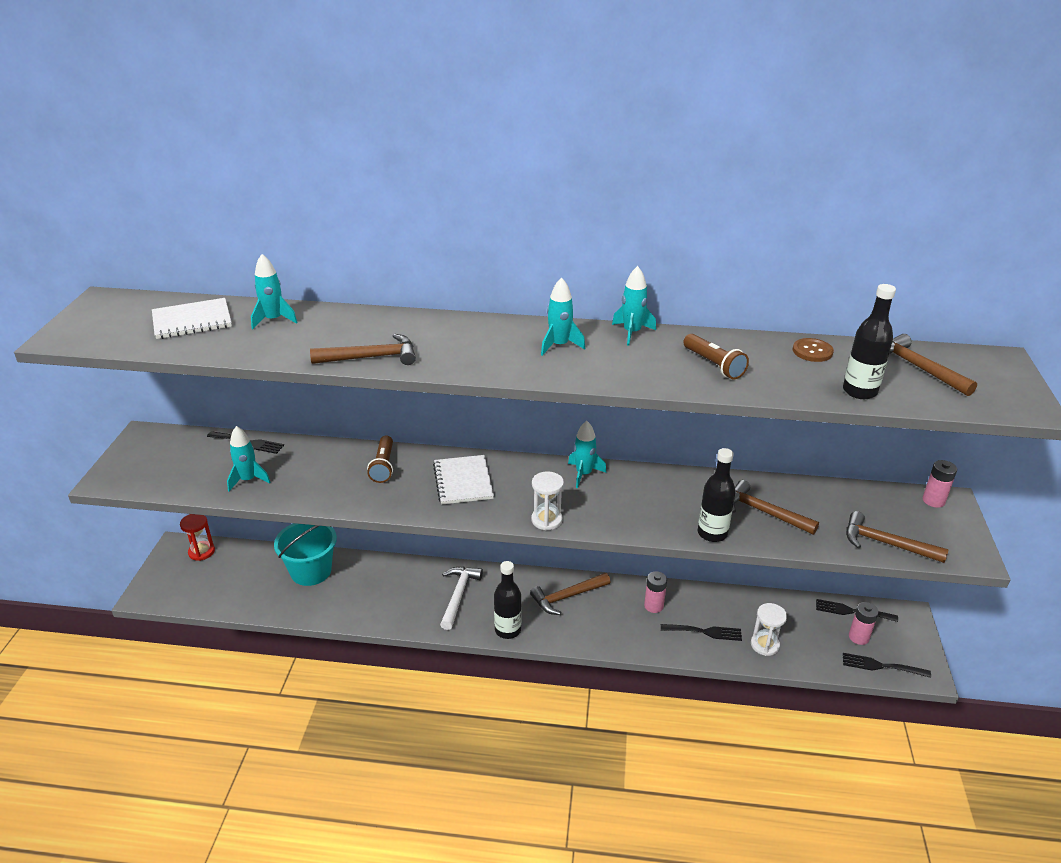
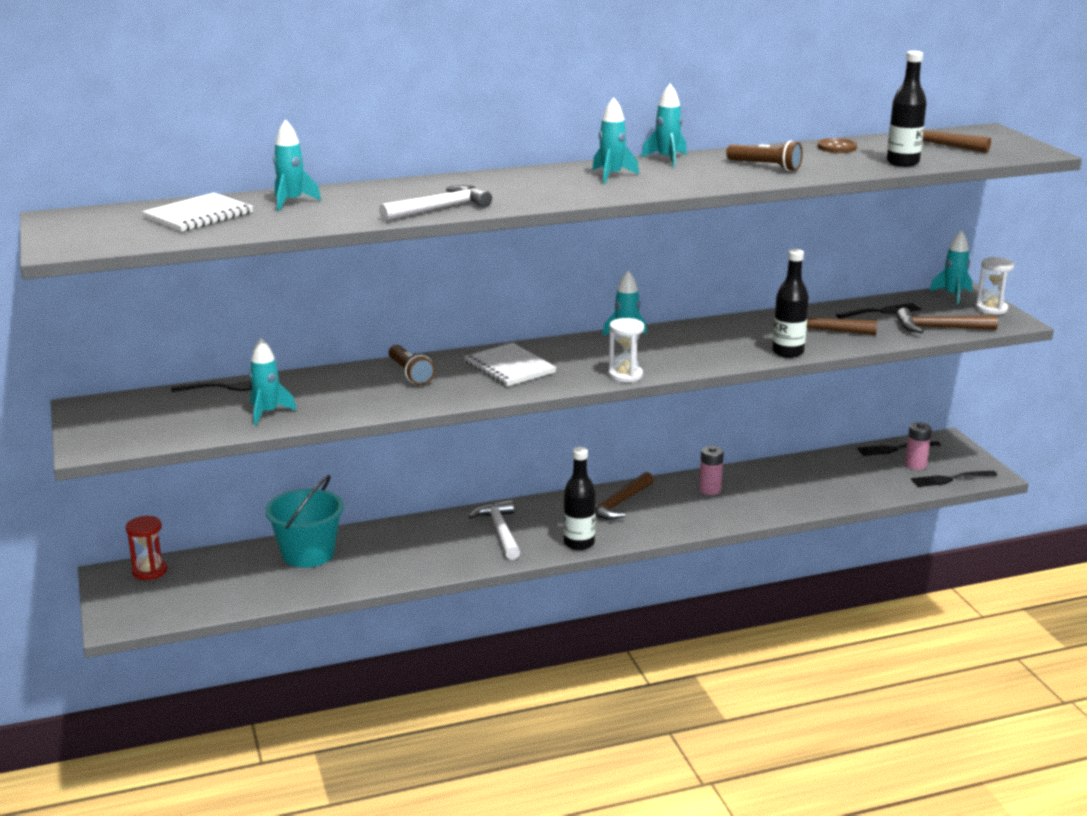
camera: 25 degrees left, 10 degrees down
(371, 357) = (439, 209): brown hammer -> white hammer
(705, 632) = (775, 496): black fork -> black fork (882, 311)
(764, 645) = (838, 491): white hourglass -> white hourglass (991, 309)
(933, 501) = (952, 295): pink battery -> turquoise rocket

